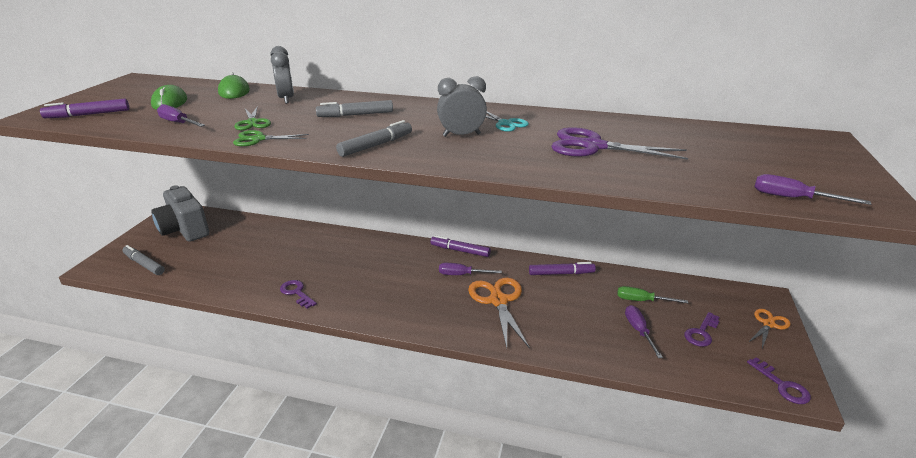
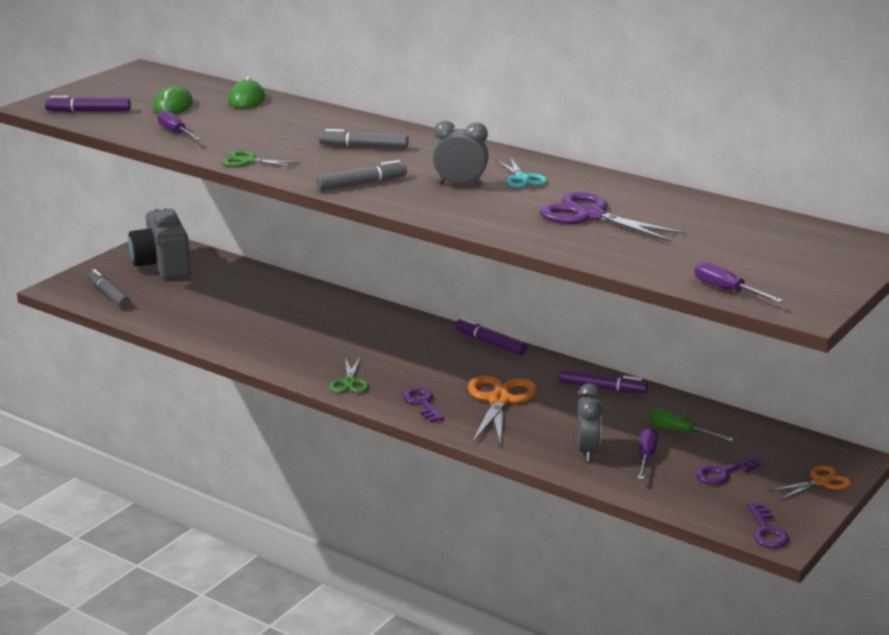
camera: 20 degrees right, 5 degrees down
(252, 122) = (250, 142): green scissors -> green scissors (349, 382)
(286, 99) = (300, 117): grey clock -> grey clock (587, 451)
(296, 293) = (268, 352): purple key -> purple key (422, 403)
(462, 275) = (474, 368): purple screwdriver -> none

